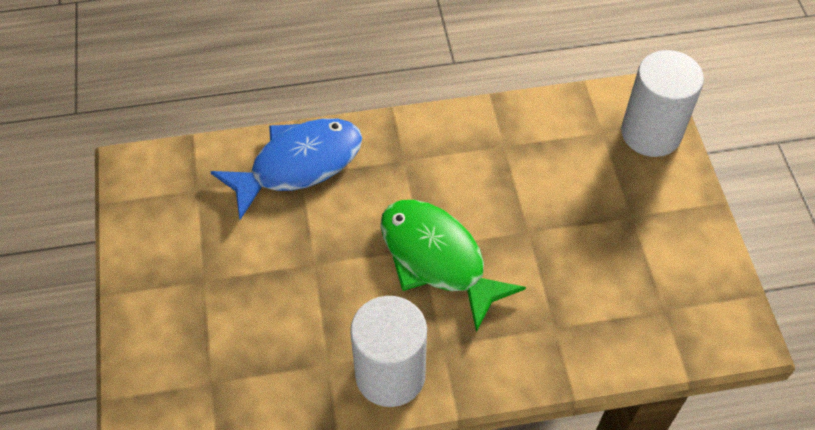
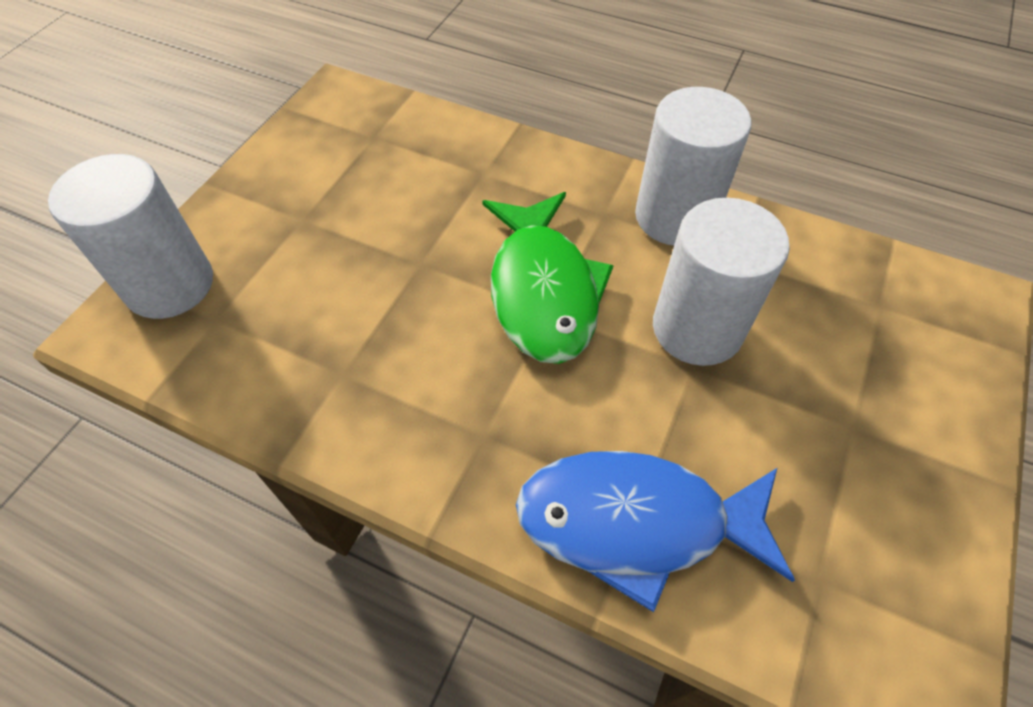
camera: 145 degrees left, 0 degrees up
(325, 290) = (697, 328): none -> white cylinder

